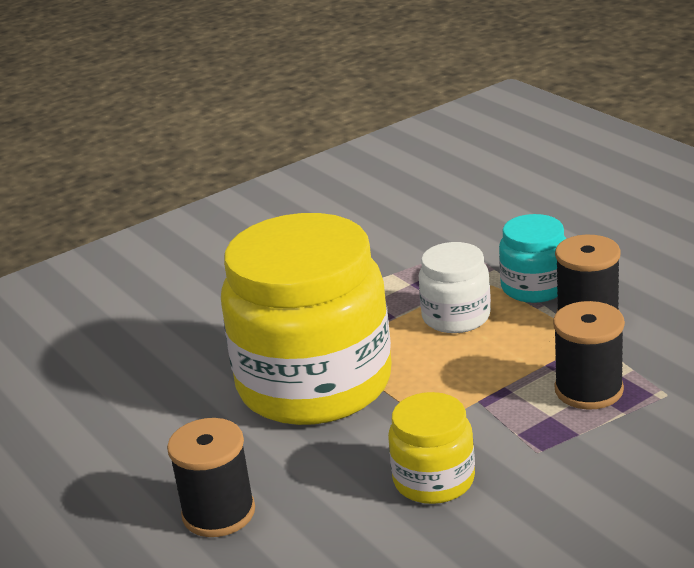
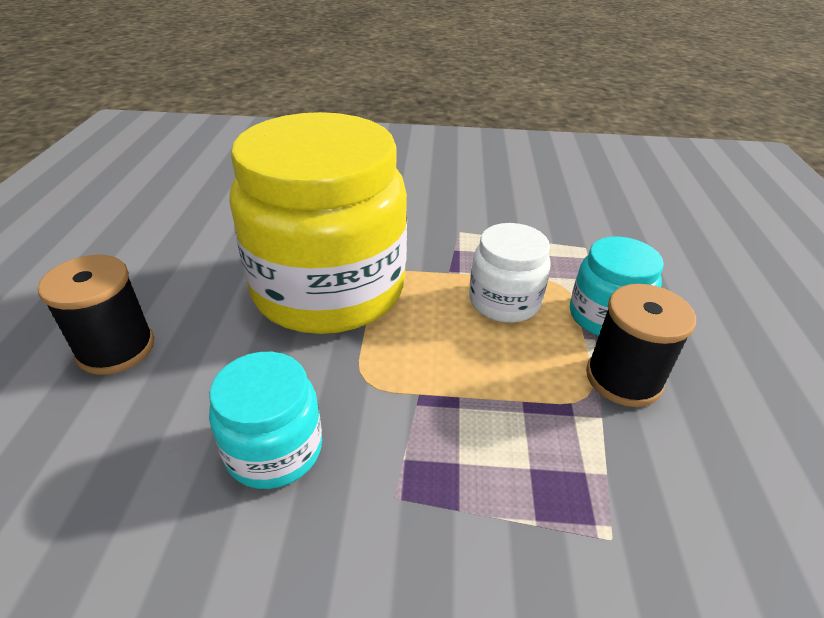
camera: 35 degrees right, 10 degrees up
(434, 480) = (274, 449): yellow jar -> turquoise jar
(588, 390) = (530, 463): black spool -> none

